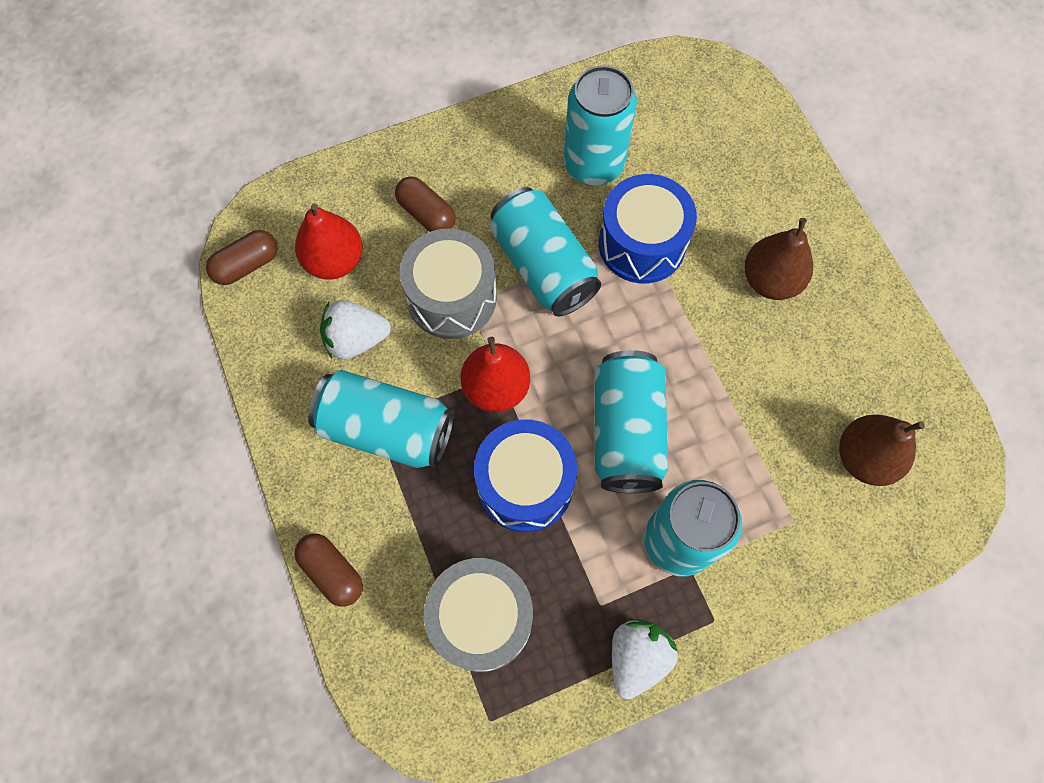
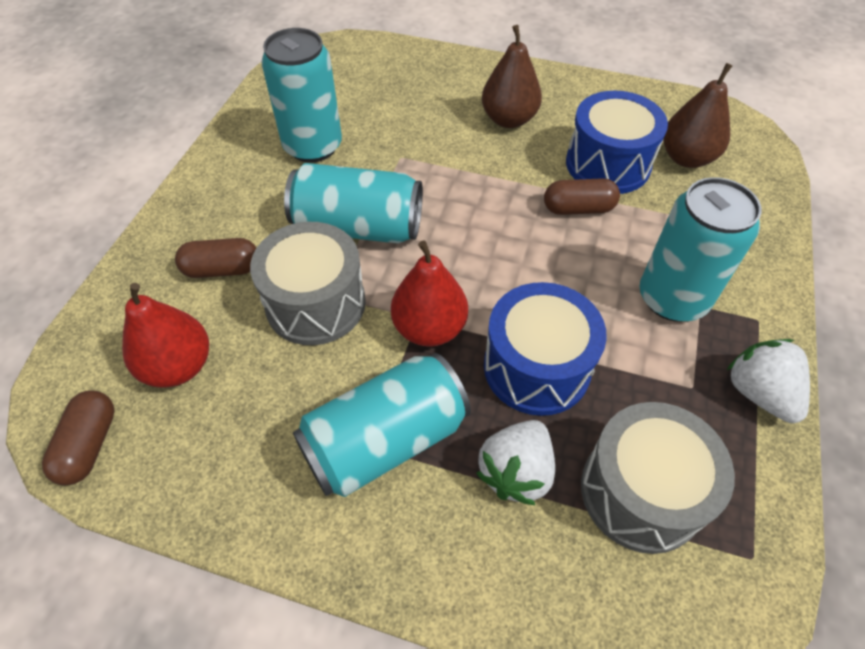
camera: 50 degrees left, 15 degrees down
(332, 572) = (489, 602): brown capsule -> brown capsule (578, 208)
(356, 339) = (272, 403): white strawberry -> white strawberry (516, 472)
(626, 432) = (550, 269): turquoise can -> none
(642, 244) = (406, 162): blue drum -> blue drum (607, 164)

